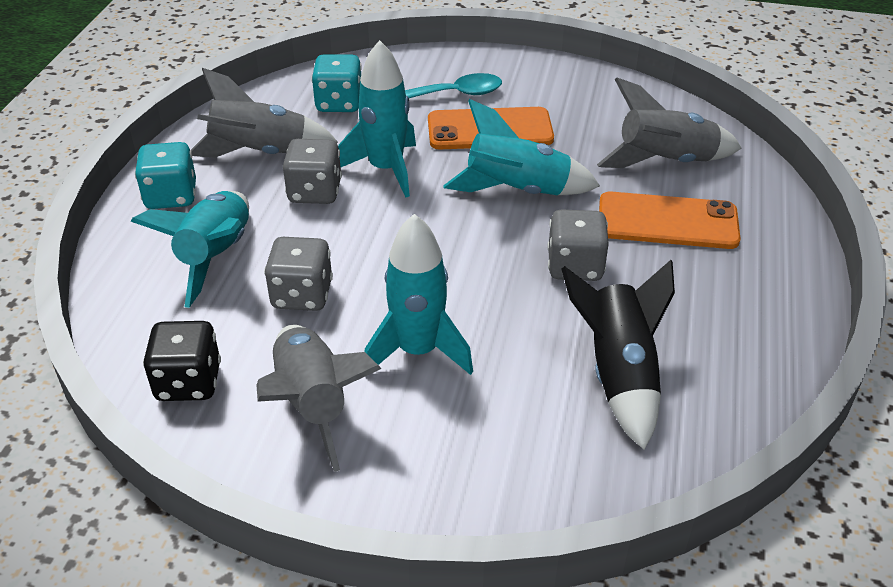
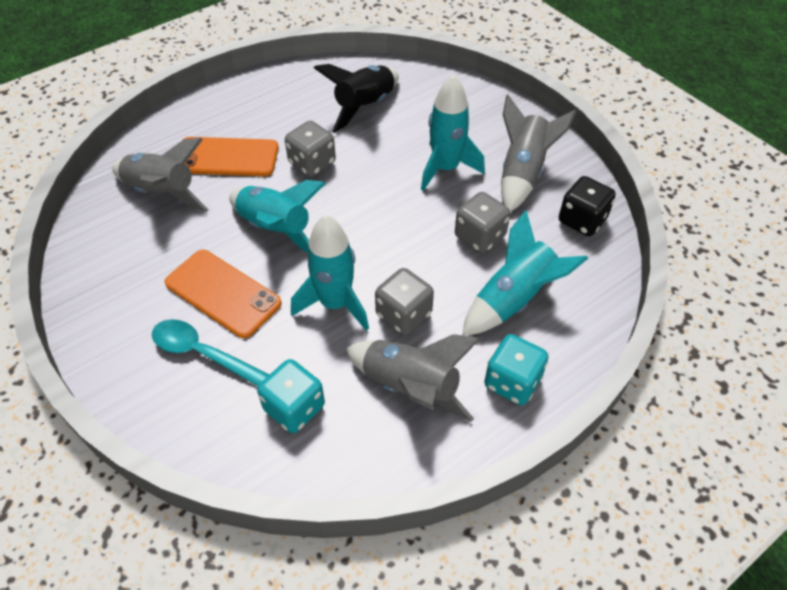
camera: 140 degrees left, 10 degrees up
(667, 221) = (227, 157): orange phone -> orange phone turned 45 degrees counterclockwise

